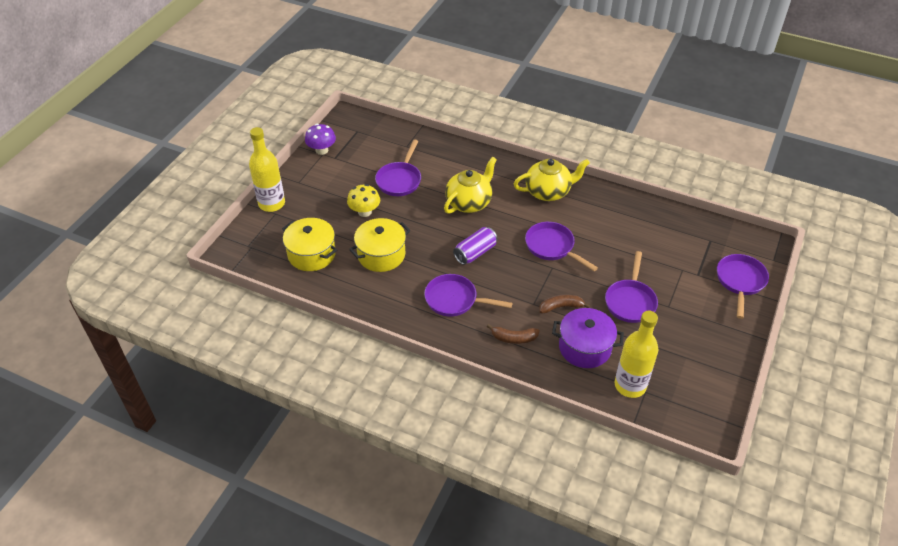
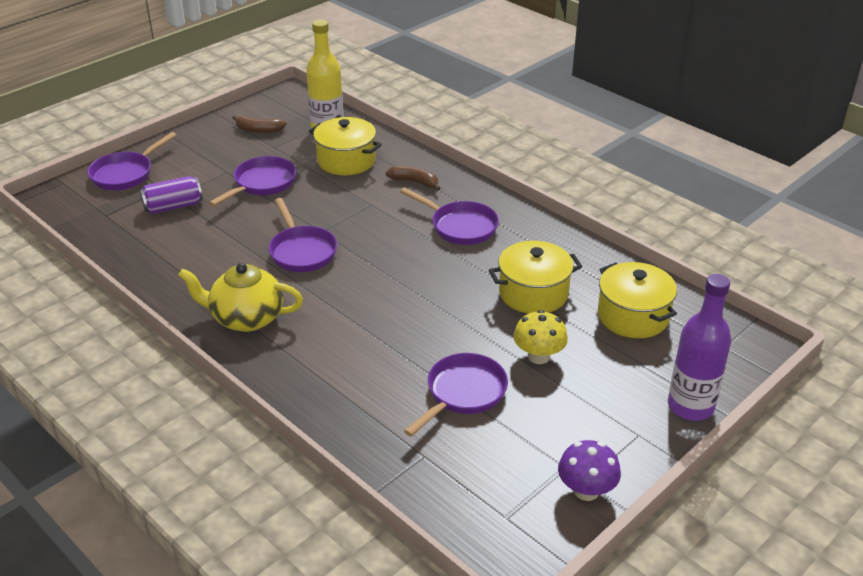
camera: 160 degrees left, 10 degrees down
(271, 204) = (690, 406): yellow bottle -> purple bottle
(469, 202) = (372, 331): yellow teapot -> none
(475, 253) = (405, 267): purple can -> purple can (173, 206)
(561, 307) = (342, 195): brown banana -> brown banana (259, 130)
(585, 347) = (346, 161): purple pot -> yellow pot

